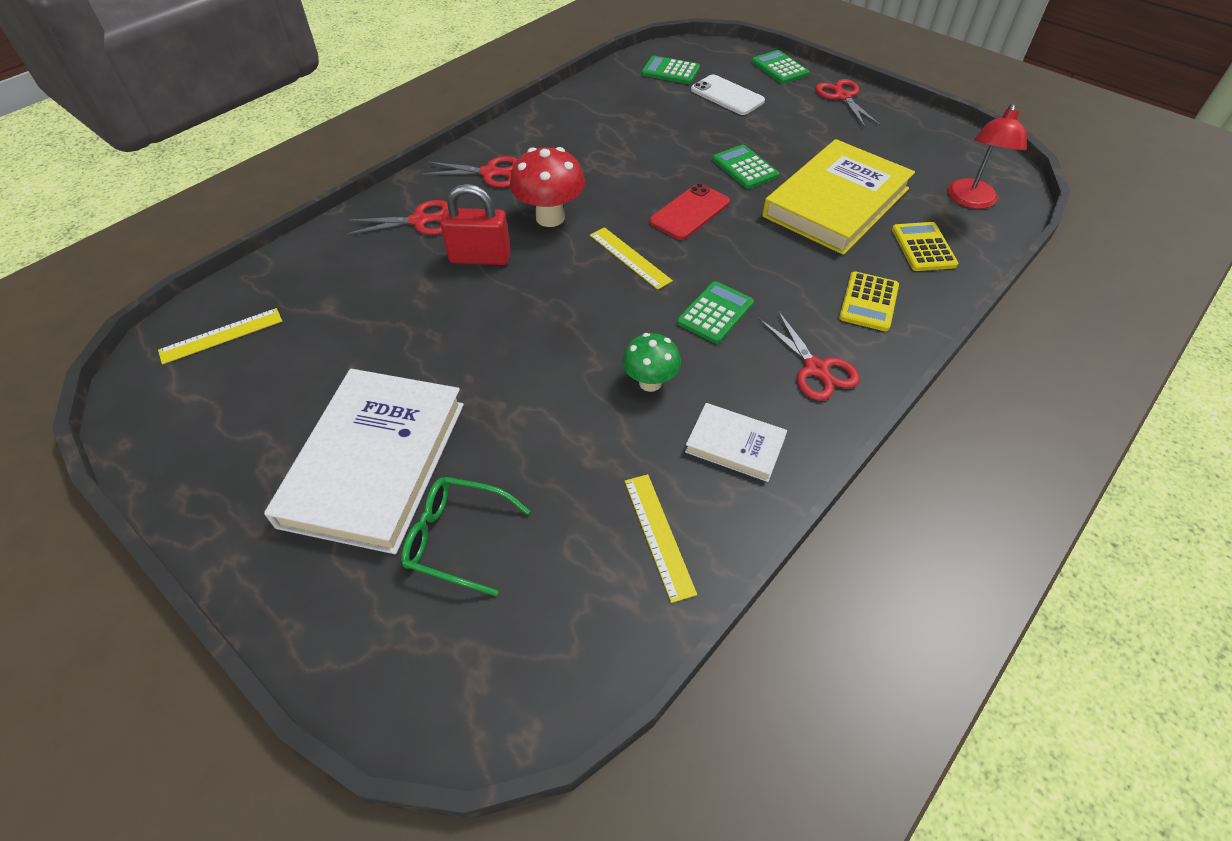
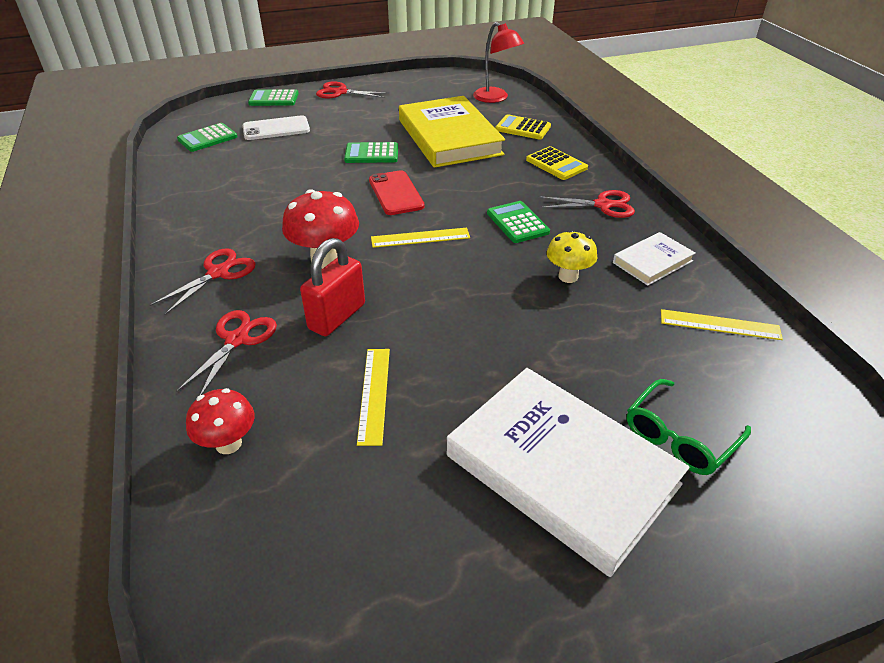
camera: 60 degrees left, 10 degrees down
(221, 335) = (264, 565): yellow ruler -> yellow ruler (374, 394)
(315, 269) = (228, 443): none -> red mushroom
(650, 382) = (568, 276): green mushroom -> yellow mushroom

